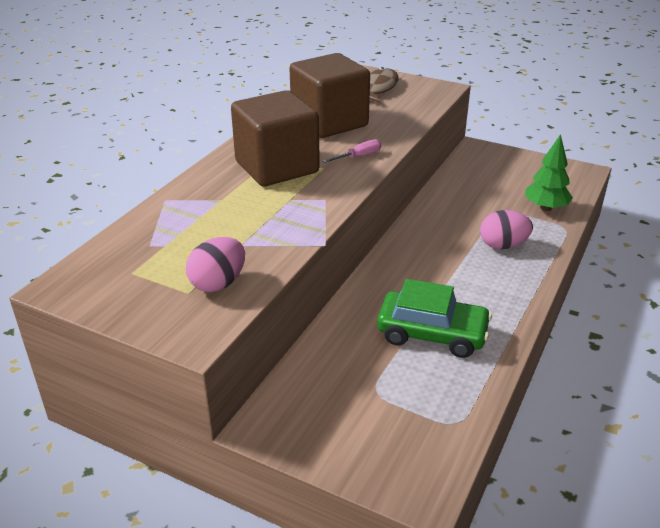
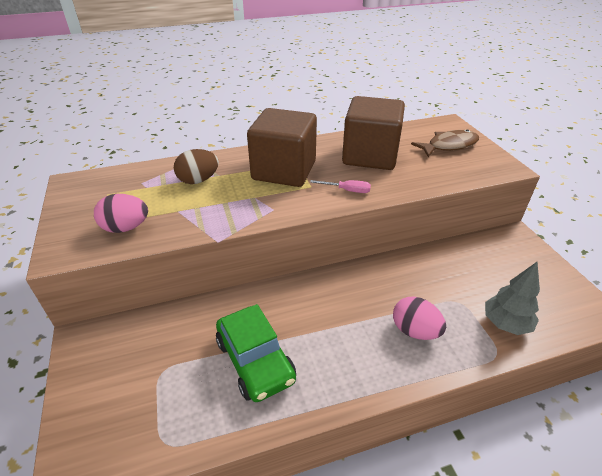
camera: 45 degrees right, 5 degrees up
(209, 213) = (198, 180): none -> brown egg
(545, 208) = (505, 324): green tree -> grey tree

